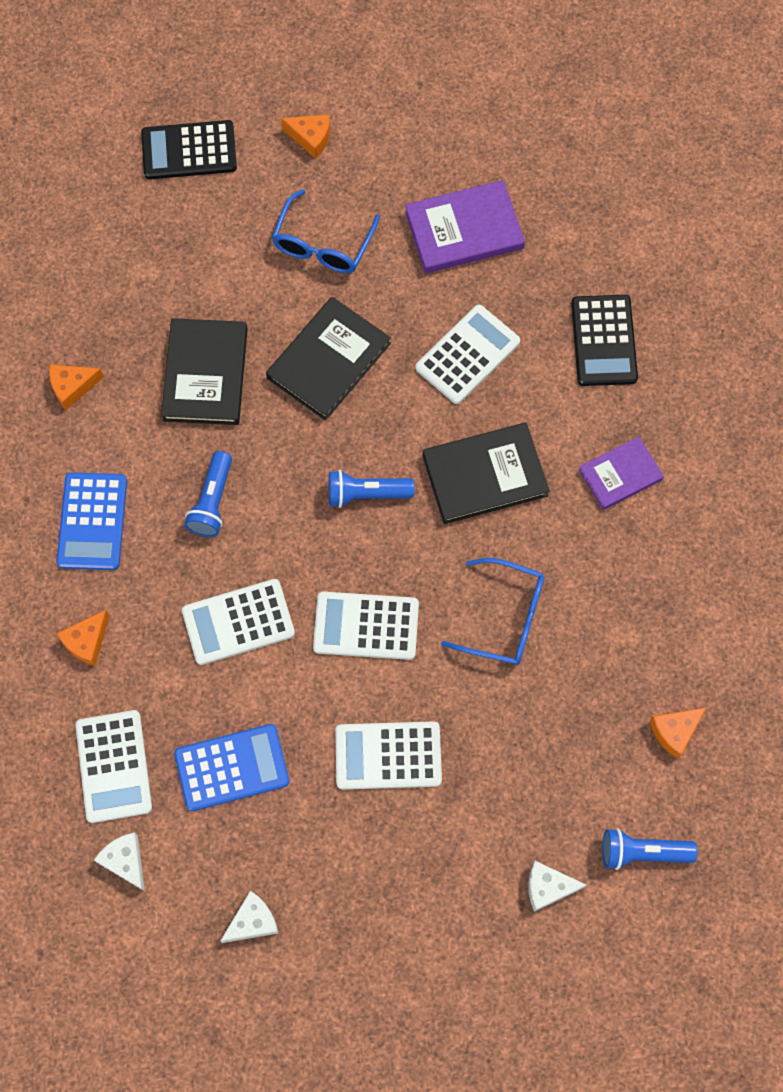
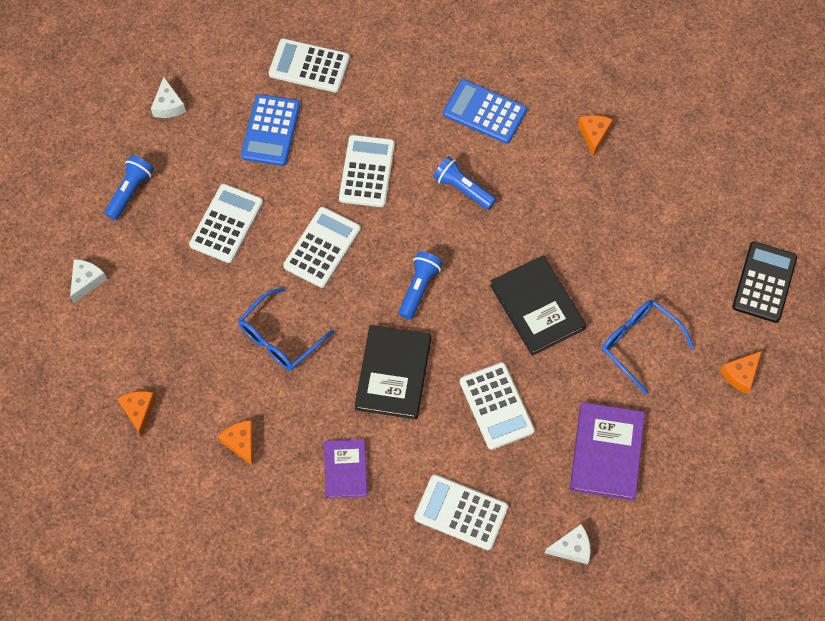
camera: 115 degrees right, 5 degrees down
(87, 641) = (401, 80): orange cheese -> orange cheese (241, 443)
(125, 861) = (246, 51): white cheese -> white cheese (572, 548)
(205, 374) = (564, 221): black book -> none
(603, 341) = (461, 512): black calculator -> white calculator
(642, 852) = (73, 350): blue flashlight -> blue flashlight (130, 192)

